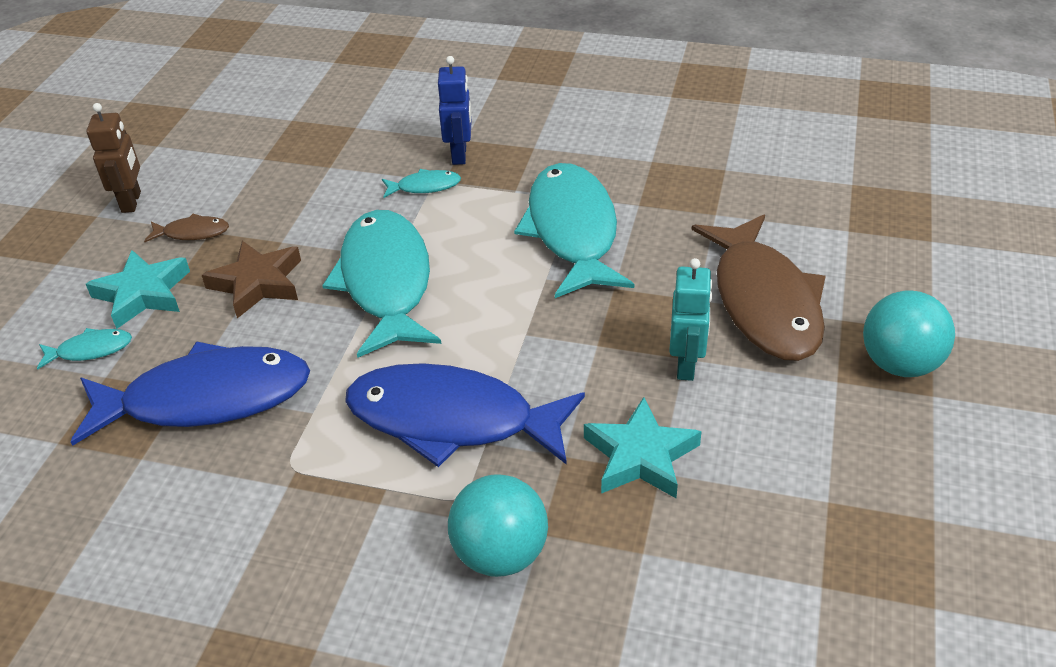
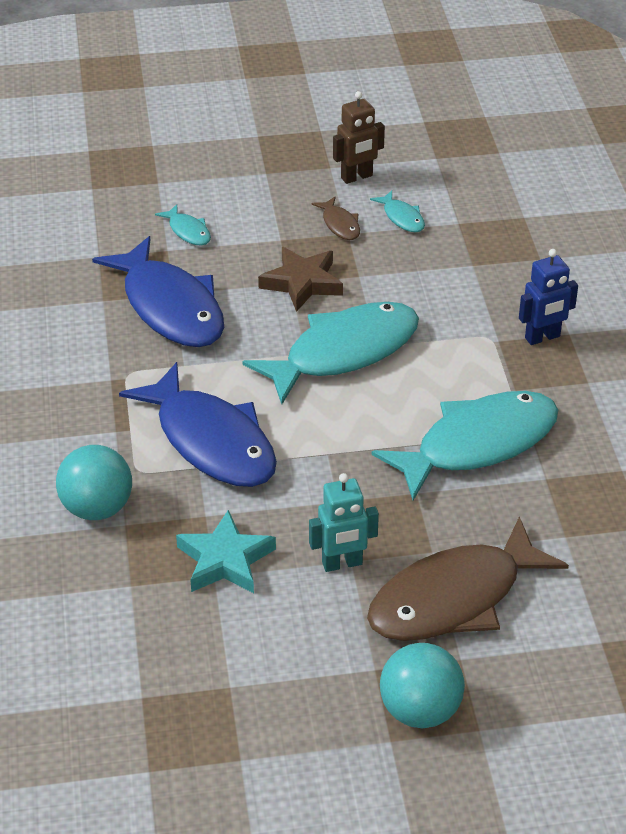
camera: 65 degrees right, 0 degrees up
(143, 294) = (258, 230): turquoise star -> none
(425, 187) = (482, 331): turquoise fish -> turquoise fish (402, 218)
(451, 420) = (211, 441): blue fish -> blue fish turned 150 degrees clockwise

